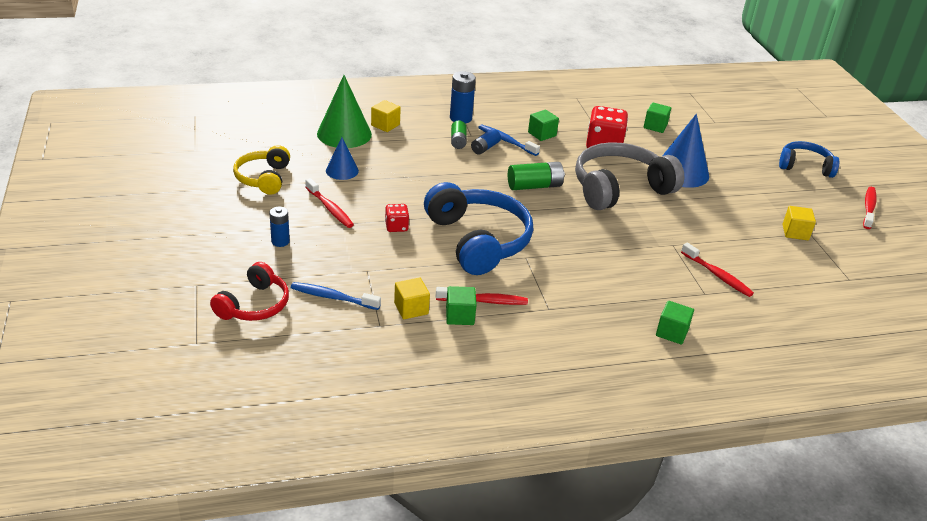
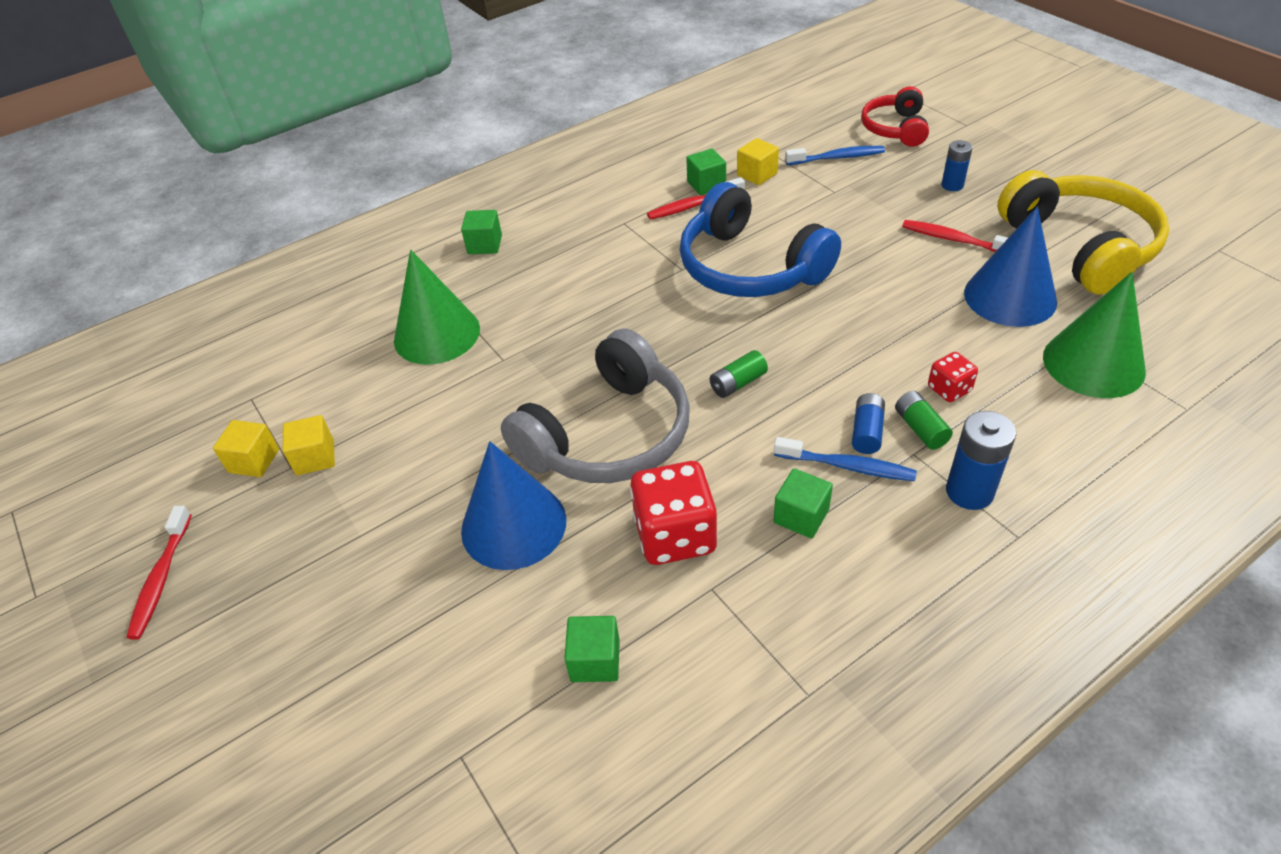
camera: 165 degrees right, 10 degrees up
(263, 178) = (1080, 246): yellow headphones -> yellow headphones, size x1.71
(342, 170) = (1010, 297): blue cone -> blue cone, size x1.76
(385, 125) = (1062, 412): yellow cube -> yellow cube (254, 461)
(396, 227) = (856, 247): red dice -> red dice (949, 389)
(534, 186) = (738, 383): green battery -> green battery, size x0.64
(717, 275) = (437, 334): red toothbrush -> green cone
(805, 166) = (260, 663): blue headphones -> none

